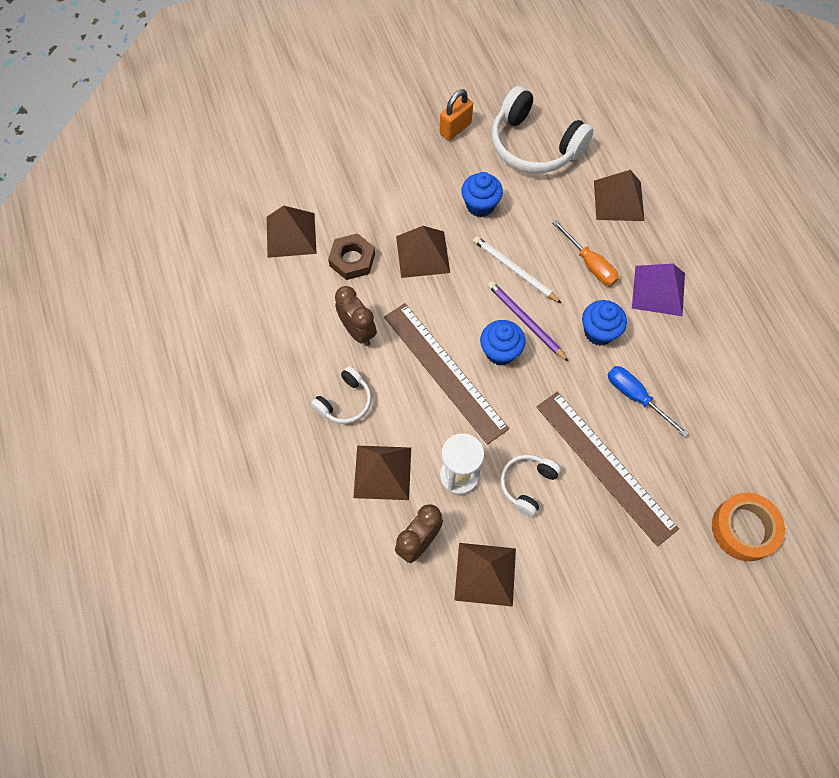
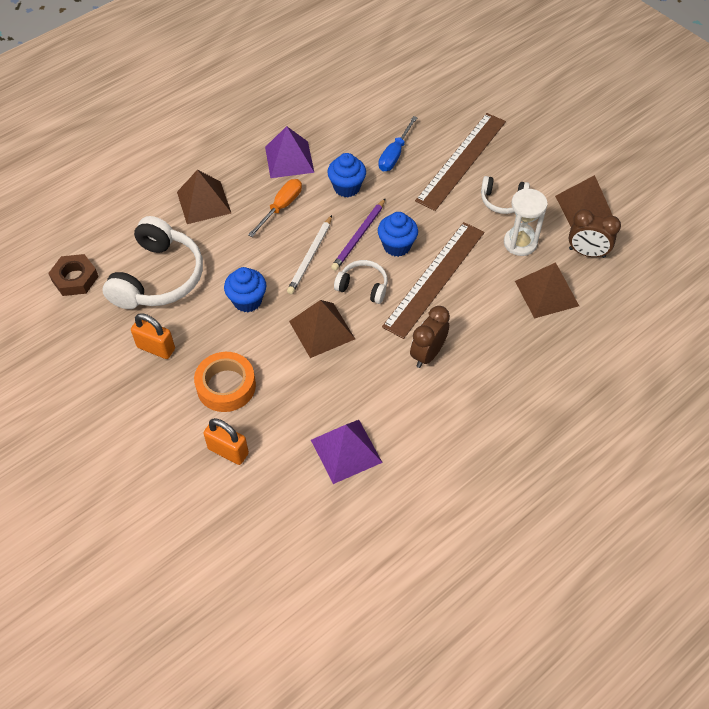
camera: 110 degrees left, 10 degrees down
(291, 235) = (346, 451): brown pyramid -> purple pyramid
(331, 155) = (228, 451): none -> orange padlock
(345, 402) = (500, 340): white headphones -> white headphones (363, 286)
(352, 260) = (353, 385): brown nut -> brown nut (75, 278)
(744, 529) = (466, 82): orange tape -> orange tape (226, 386)

